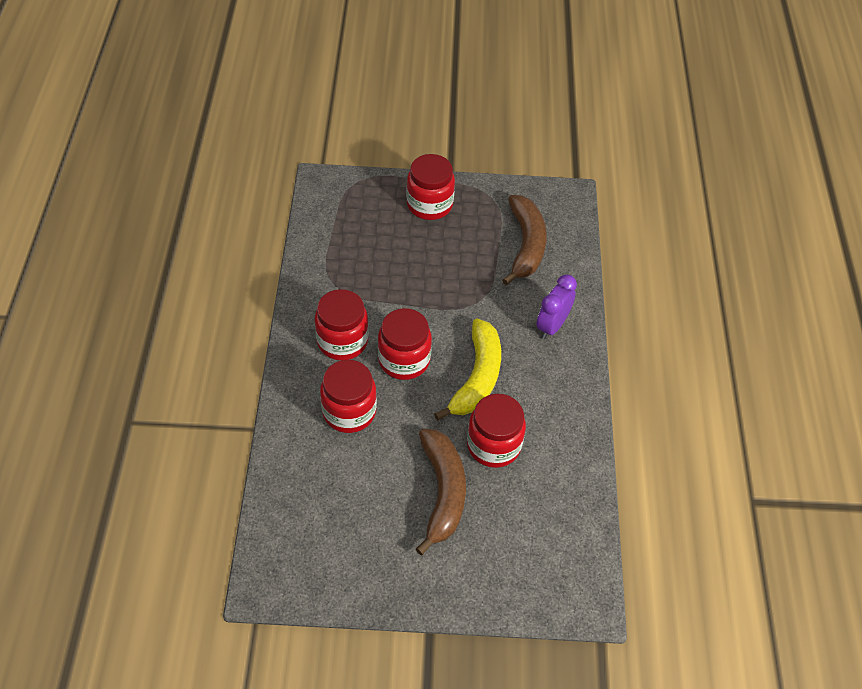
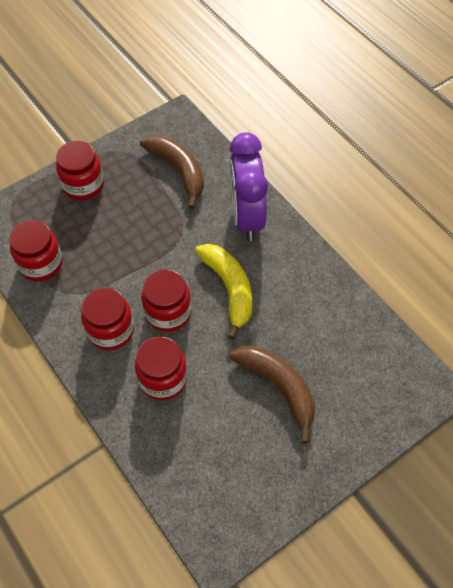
camera: 35 degrees left, 5 degrees up
(493, 445) = (283, 329): red jar -> red jar (41, 264)
(552, 326) = (246, 217): purple clock -> purple clock, size x1.76

